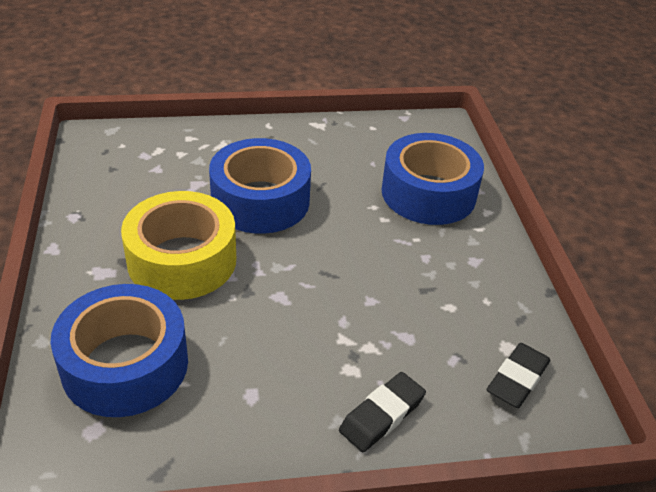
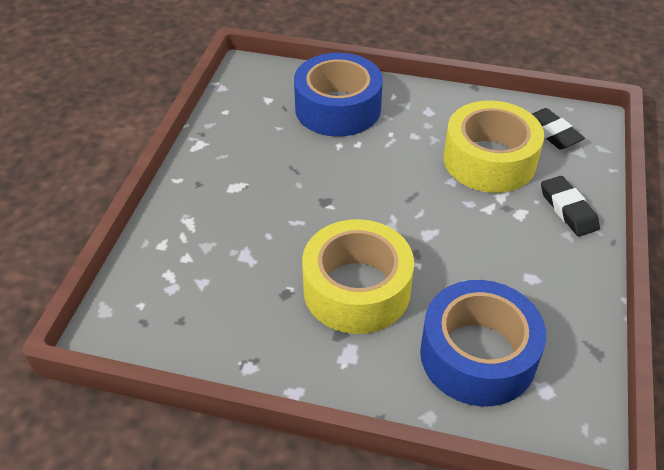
camera: 65 degrees left, 5 degrees up
(260, 200) = (296, 214): blue tape -> none
(425, 326) = (489, 160): none -> yellow tape

